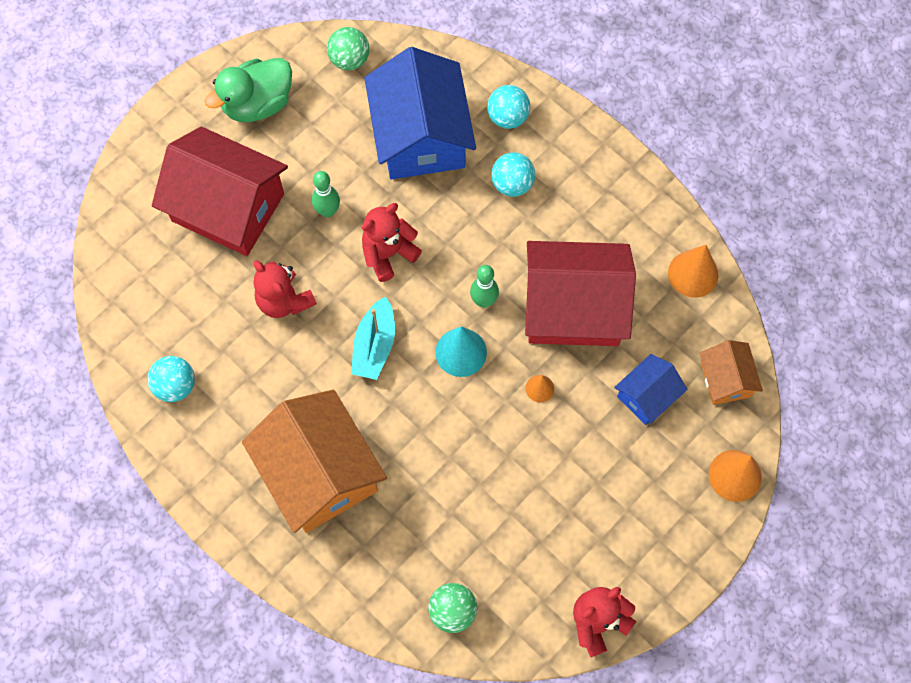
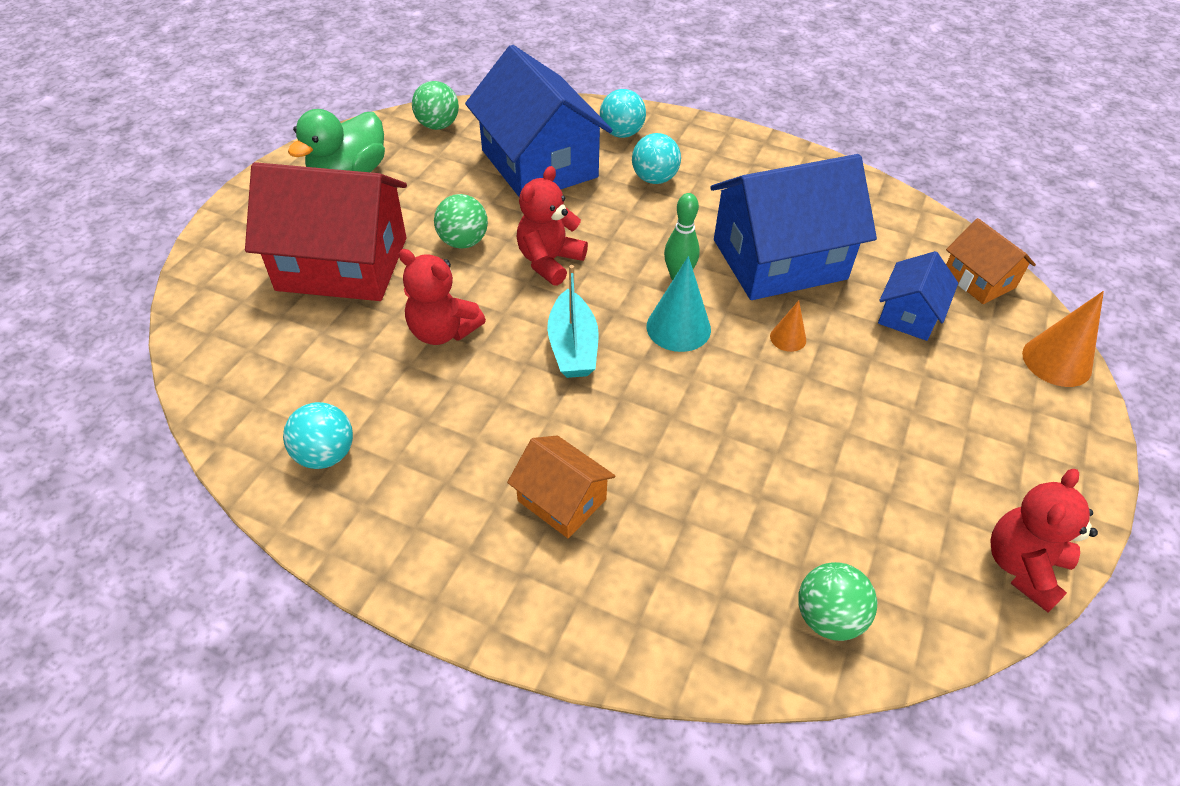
camera: 20 degrees left, 20 degrees down
(319, 473) = (562, 500): orange house -> orange house, size x0.50
(328, 211) = (463, 242): green bowling pin -> green ball
(573, 308) = (779, 259): red house -> blue house
(693, 274) = (881, 205): orange cone -> none

